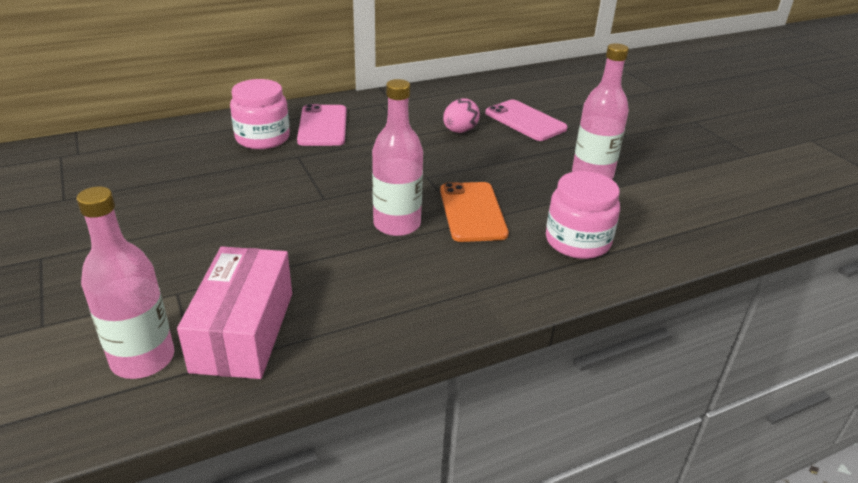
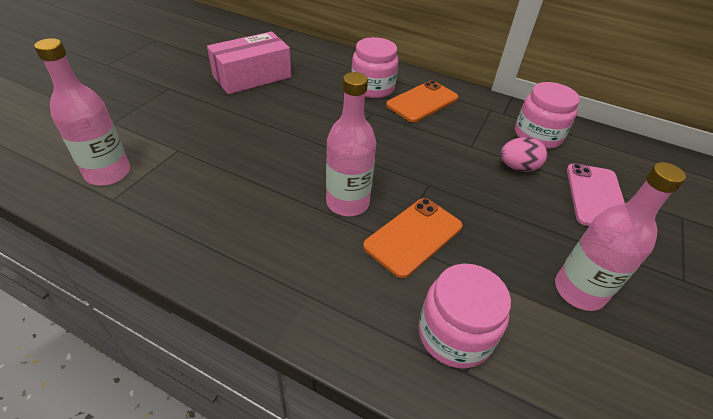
camera: 50 degrees right, 10 degrees up
(243, 331) = (162, 197): pink box -> pink box (252, 77)
(322, 126) = (422, 102): pink phone -> orange phone
(438, 104) = (537, 135): none -> pink jar

